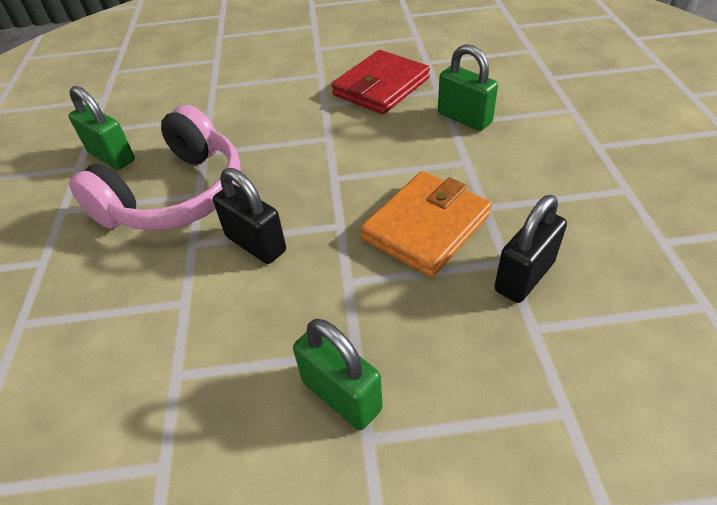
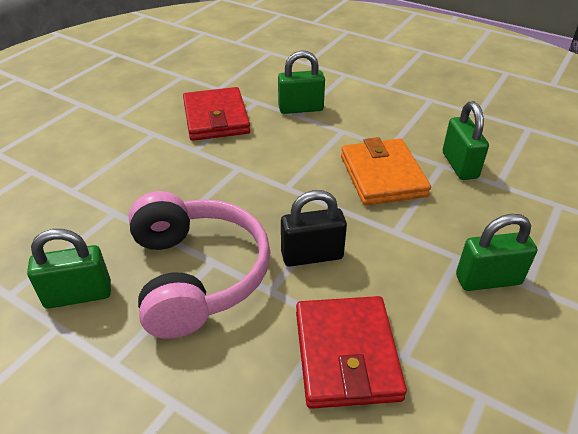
camera: 55 degrees left, 5 degrees down
(150, 332) = (346, 354): none -> red wallet
(524, 276) = (459, 165): black padlock -> green padlock

